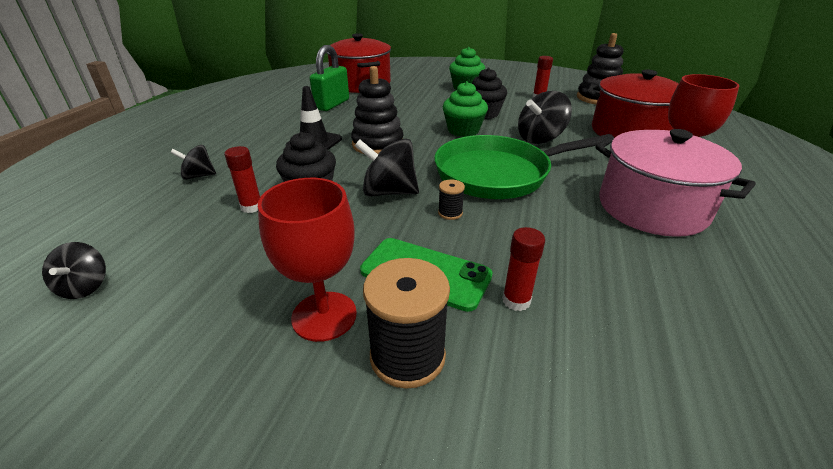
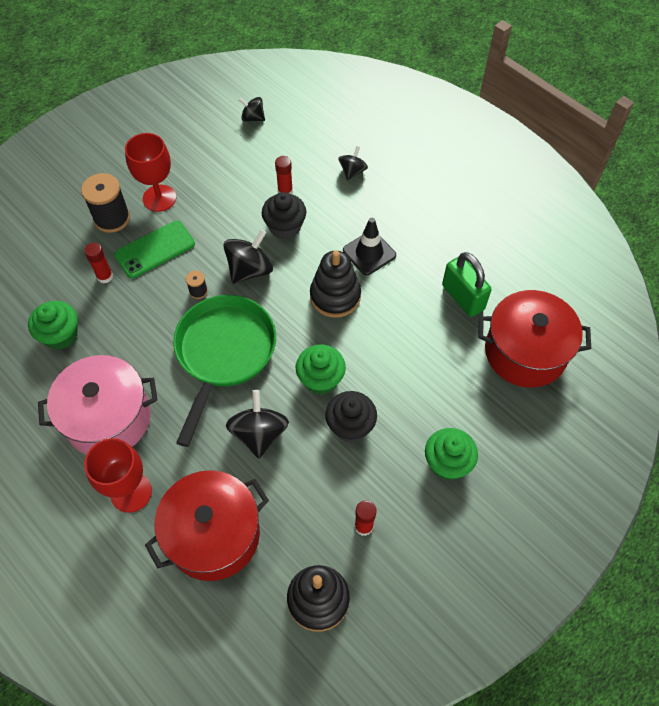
camera: 120 degrees right, 25 degrees up
(643, 294) = (60, 335): none -> green cupcake

